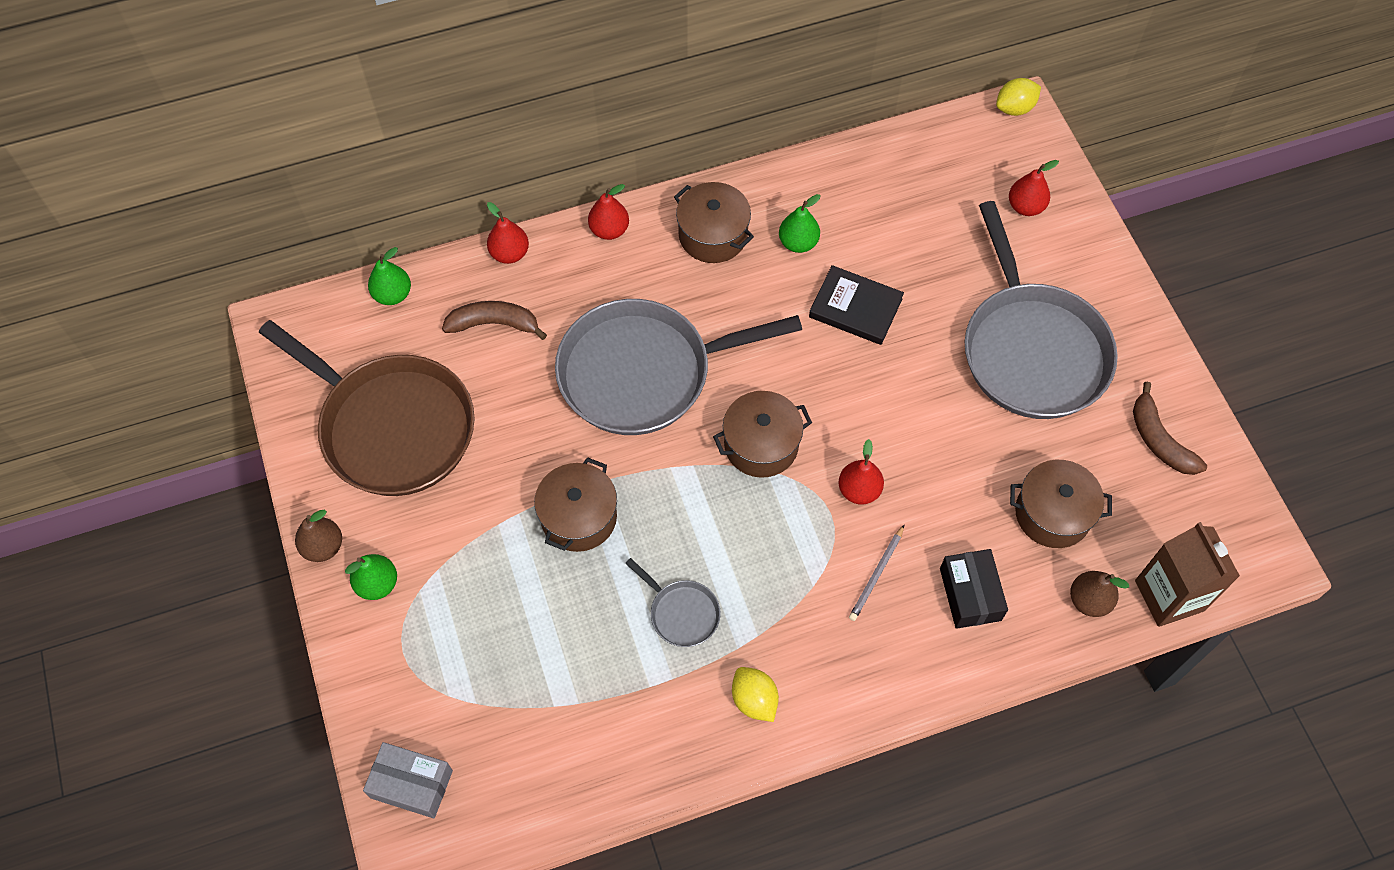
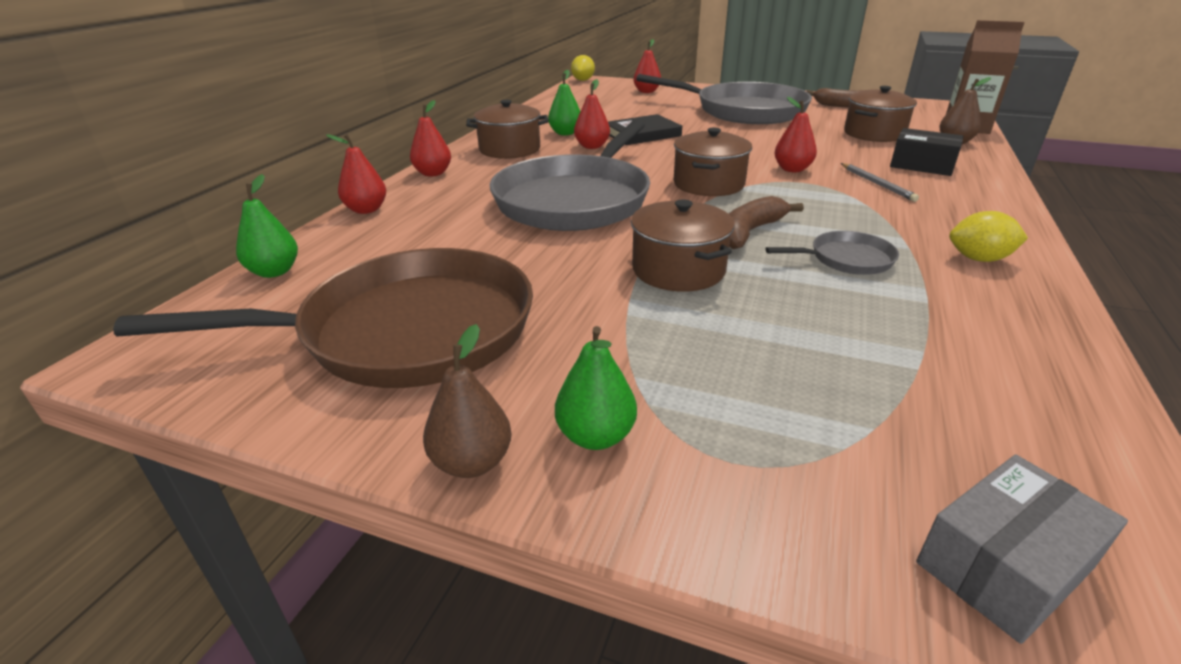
camera: 50 degrees left, 30 degrees down
(494, 324) = (412, 237): brown banana -> brown banana (750, 232)
(779, 292) = (592, 146): none -> red pear

